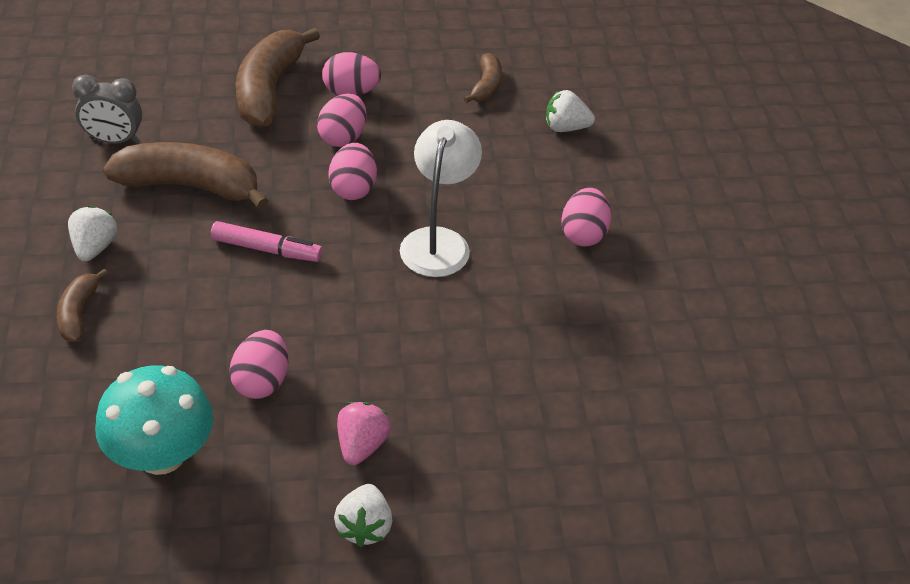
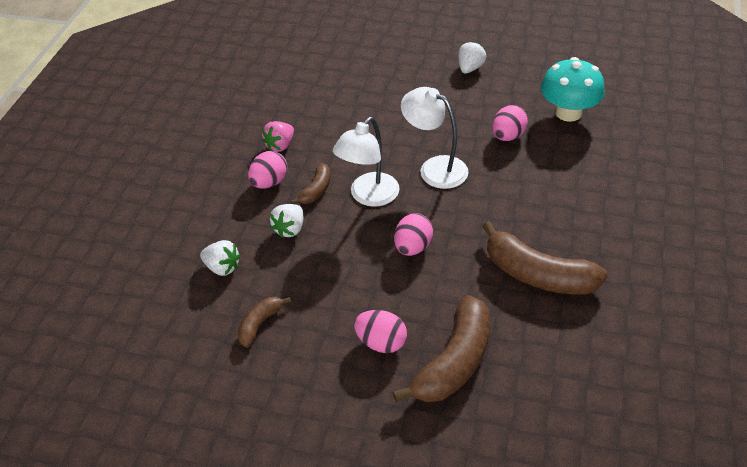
camera: 155 degrees left, 0 degrees up
(79, 313) = (619, 194): brown banana -> brown banana (316, 190)
(94, 247) = (611, 238): white strawberry -> white strawberry (290, 229)
(114, 140) = (599, 332): grey clock -> none
(267, 249) = (488, 213): pink marker -> none
(343, 137) = (405, 295): pink egg -> none
(362, 301) = (435, 168): none -> white lamp
(362, 445) = (460, 98): pink strawberry -> pink strawberry (280, 145)

